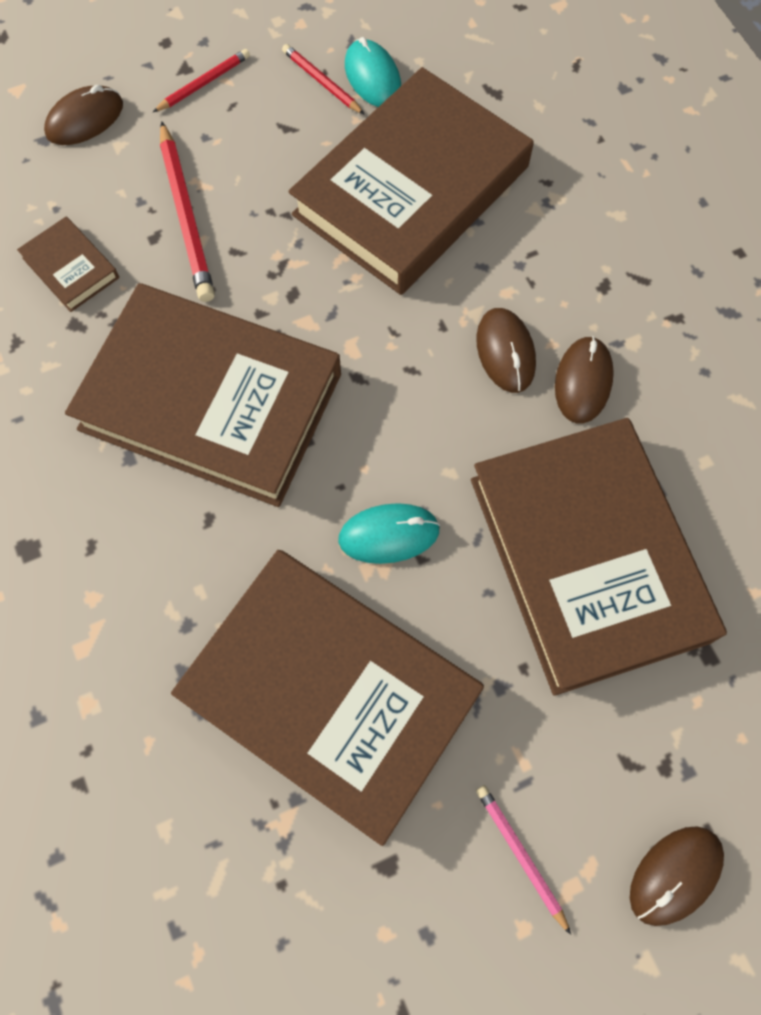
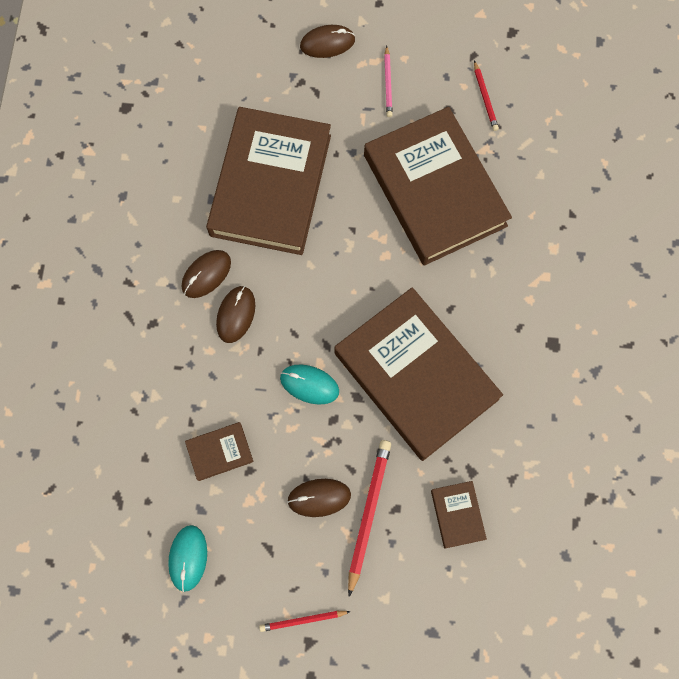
camera: 150 degrees left, 5 degrees up
(85, 119) = (398, 635): brown mouse -> brown mouse (319, 498)
(322, 82) = (223, 574): red pencil -> red pencil (485, 98)
(389, 534) = (361, 250): turquoise mouse -> turquoise mouse (309, 385)
(411, 191) = (219, 452): brown book -> brown book, size x0.40

